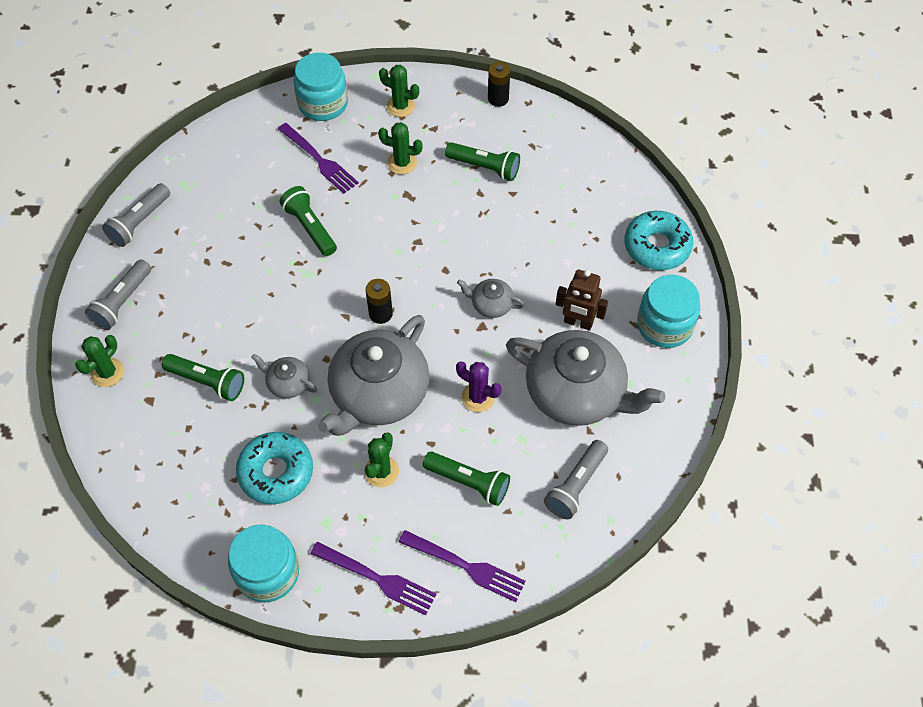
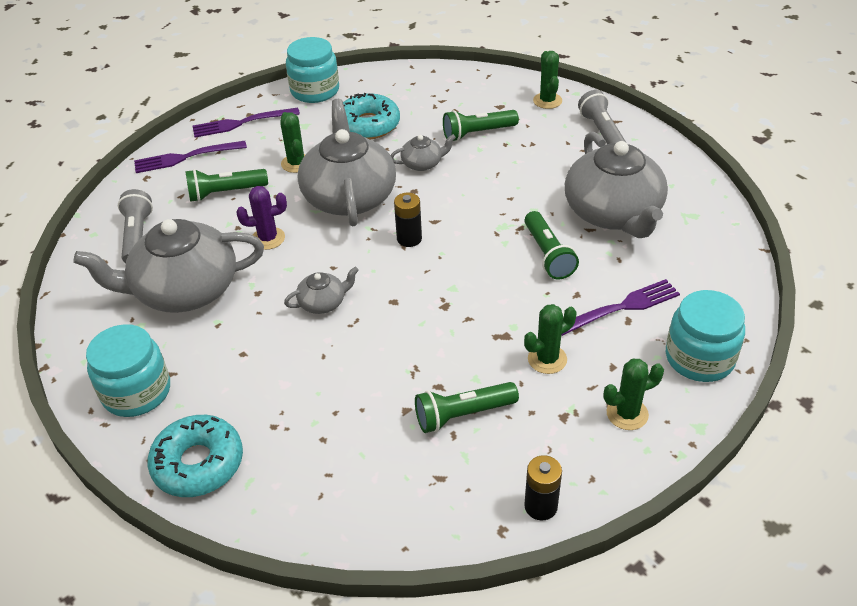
camera: 140 degrees right, 15 degrees down
(140, 222) = (675, 174): grey flashlight -> none
(226, 225) = (613, 213): none -> grey teapot
(310, 228) = (548, 254): green flashlight -> green flashlight turned 60 degrees clockwise
(319, 160) = (621, 307): purple fork -> purple fork turned 150 degrees clockwise
(578, 322) = (227, 340): brown robot -> none

